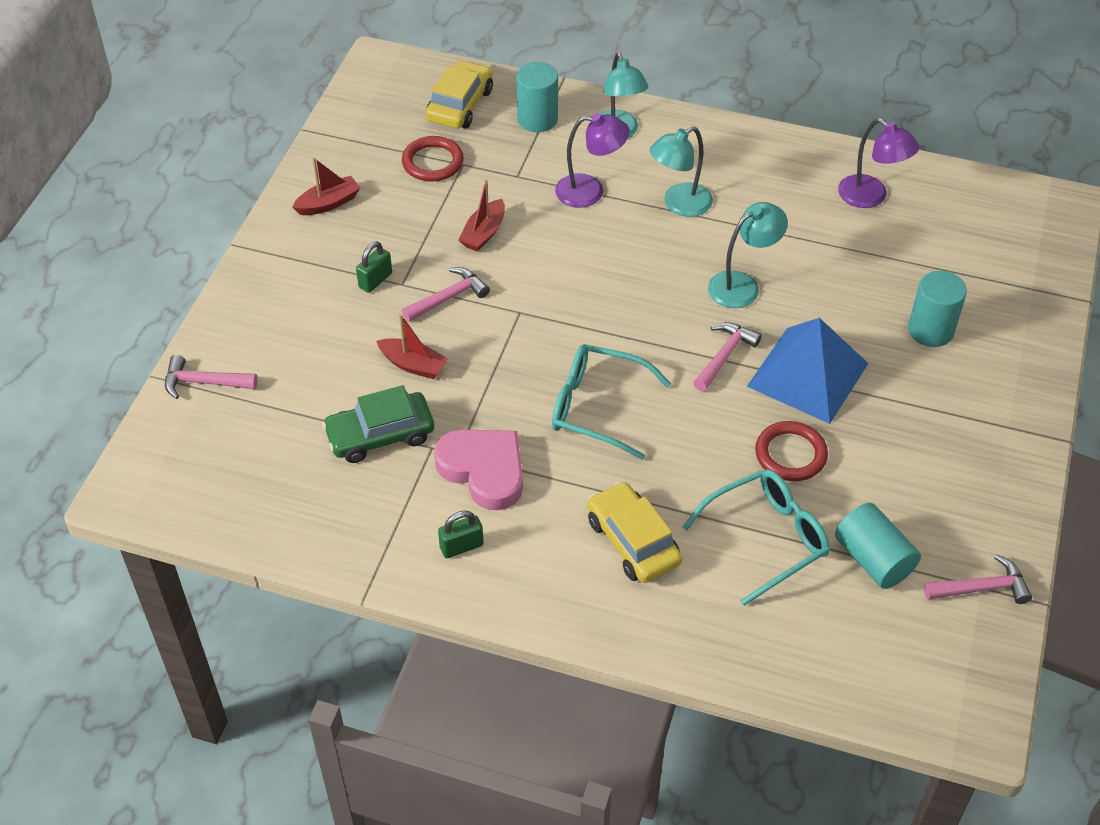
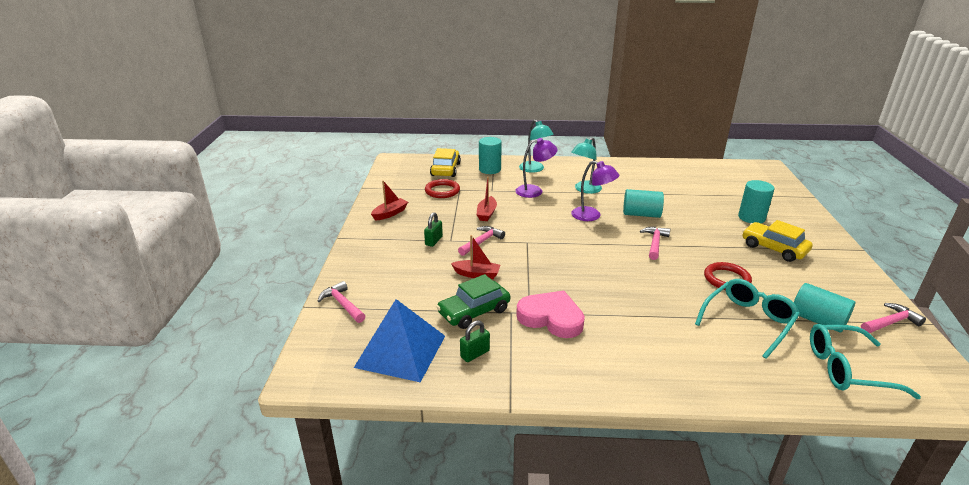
camera: 15 degrees left, 20 degrees down
(203, 382) = (342, 304): pink hammer -> pink hammer turned 60 degrees clockwise
(461, 546) = (561, 362): green padlock -> green padlock (475, 354)
(597, 407) = (600, 276): turquoise glasses -> turquoise glasses (847, 369)
(633, 541) = (670, 338): yellow car -> yellow car (774, 248)
(742, 285) = (641, 214): turquoise lamp -> turquoise cylinder
(807, 374) = (705, 244): blue pyramid -> blue pyramid (400, 351)
(870, 197) = (677, 175): purple lamp -> purple lamp (592, 216)

